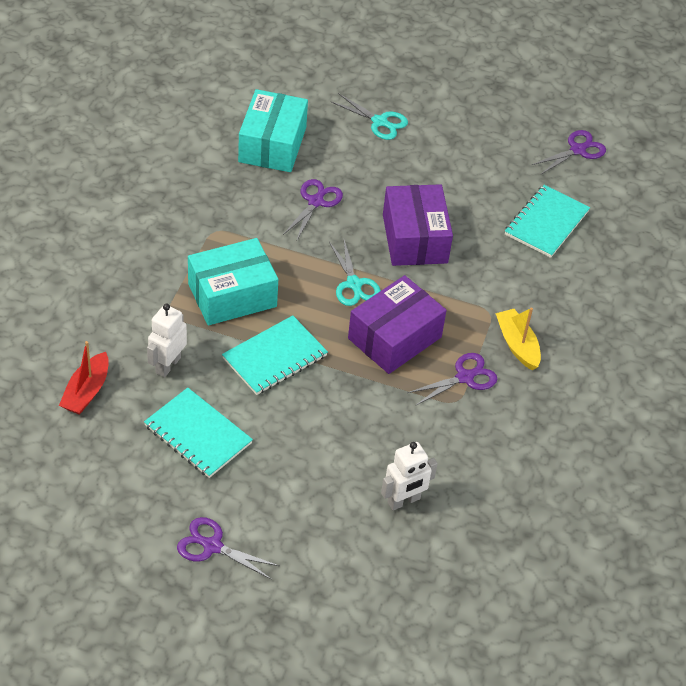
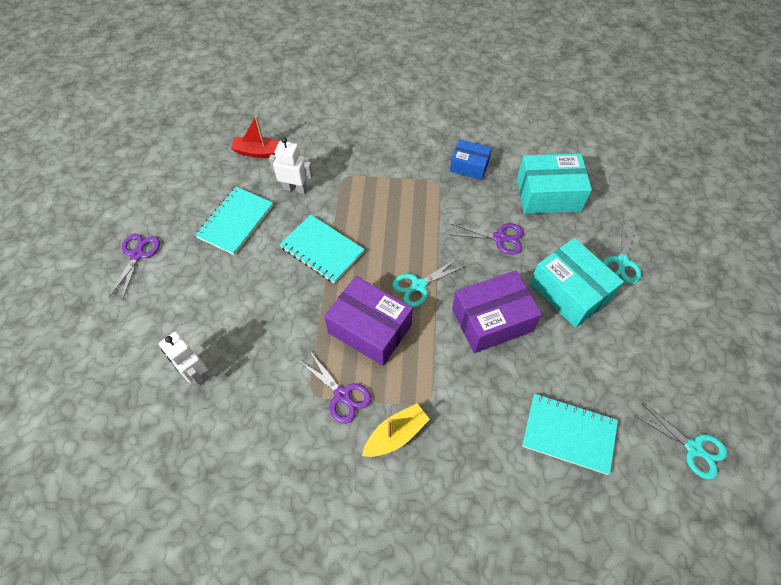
camera: 80 degrees right, 10 degrees up
(203, 196) = (469, 166): none -> blue box
(232, 295) = (375, 208): turquoise box -> turquoise box (569, 291)
(577, 150) = (693, 448): purple scissors -> turquoise scissors

